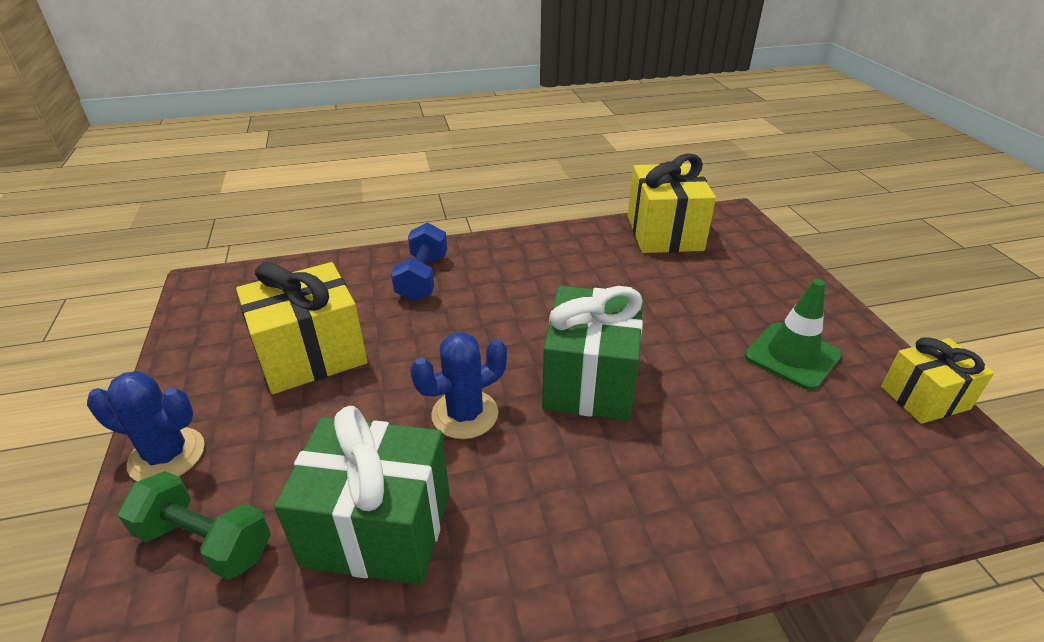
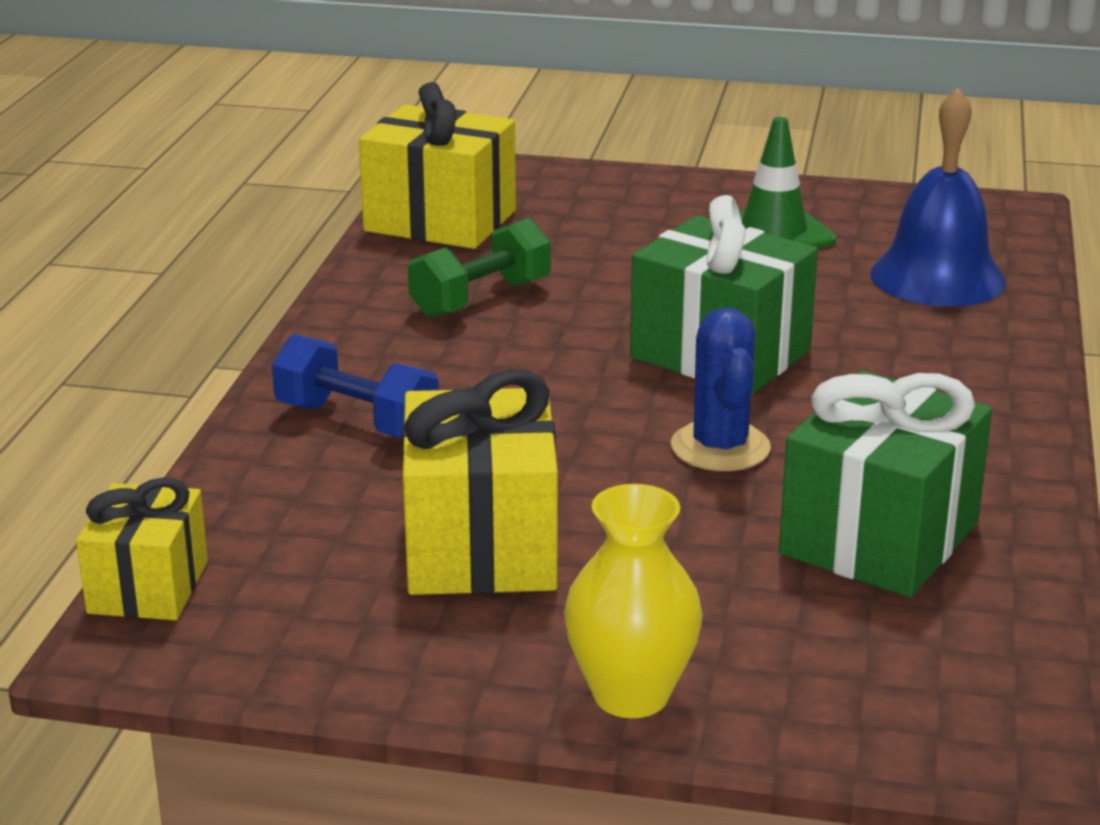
camera: 65 degrees left, 10 degrees down
(167, 455) = (631, 695): blue cactus -> yellow vase
(206, 541) = (829, 665): green dumbbell -> green dumbbell (480, 299)
(814, 462) = (937, 277): none -> blue bell
(924, 398) = (888, 198): yellow gift -> yellow gift (148, 587)

